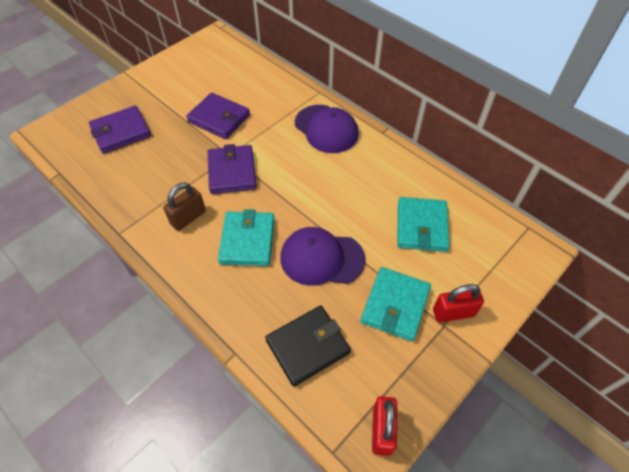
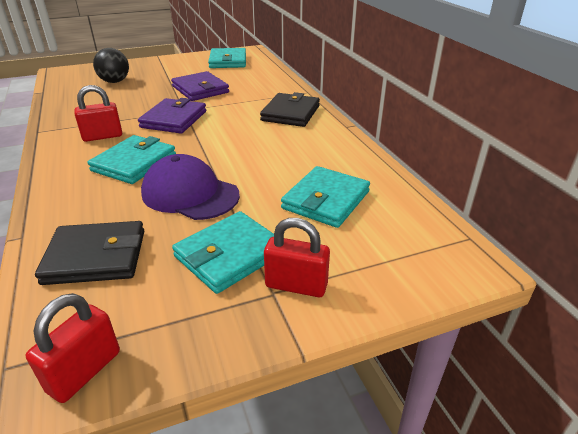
camera: 25 degrees right, 20 degrees down
(121, 132) = (115, 81): purple wallet -> black ball
(188, 218) = (102, 136): brown padlock -> red padlock
(208, 62) = (228, 61): none -> turquoise wallet
(326, 129) = (290, 113): purple cap -> black wallet

